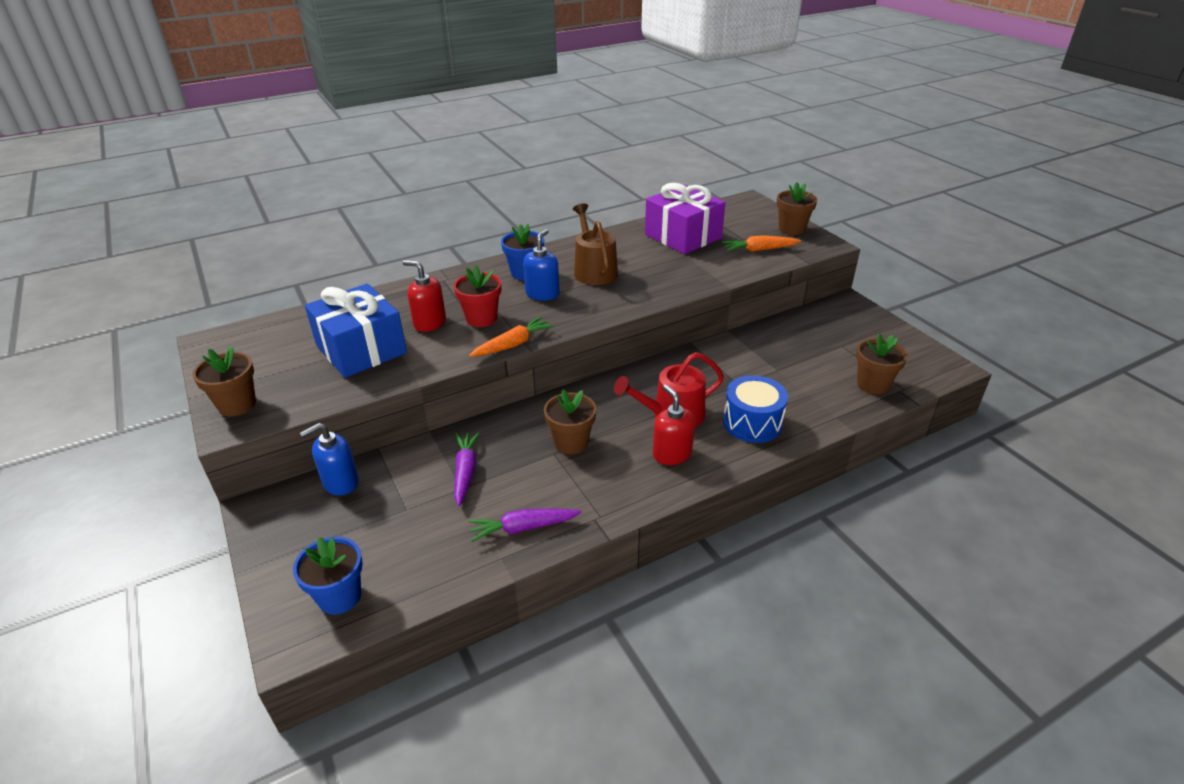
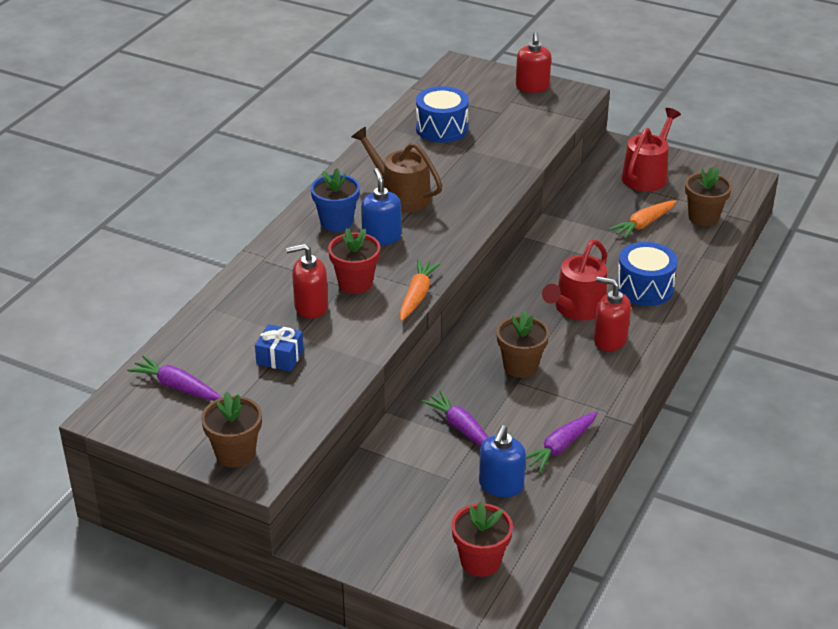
camera: 35 degrees left, 0 degrees up
(273, 341) = (177, 386): none -> purple carrot
(339, 596) = (480, 561): blue flower pot -> red flower pot
(340, 482) = (364, 487): blue soap dispenser -> blue soap dispenser (501, 485)
(361, 349) = (280, 357): blue gift -> blue gift, size x0.47
(683, 236) = (442, 128): purple gift -> blue drum
(759, 250) = (526, 120): orange carrot -> orange carrot (643, 224)
(791, 229) = (532, 87): brown flower pot -> red soap dispenser
(852, 333) = (647, 175): none -> red watering can

